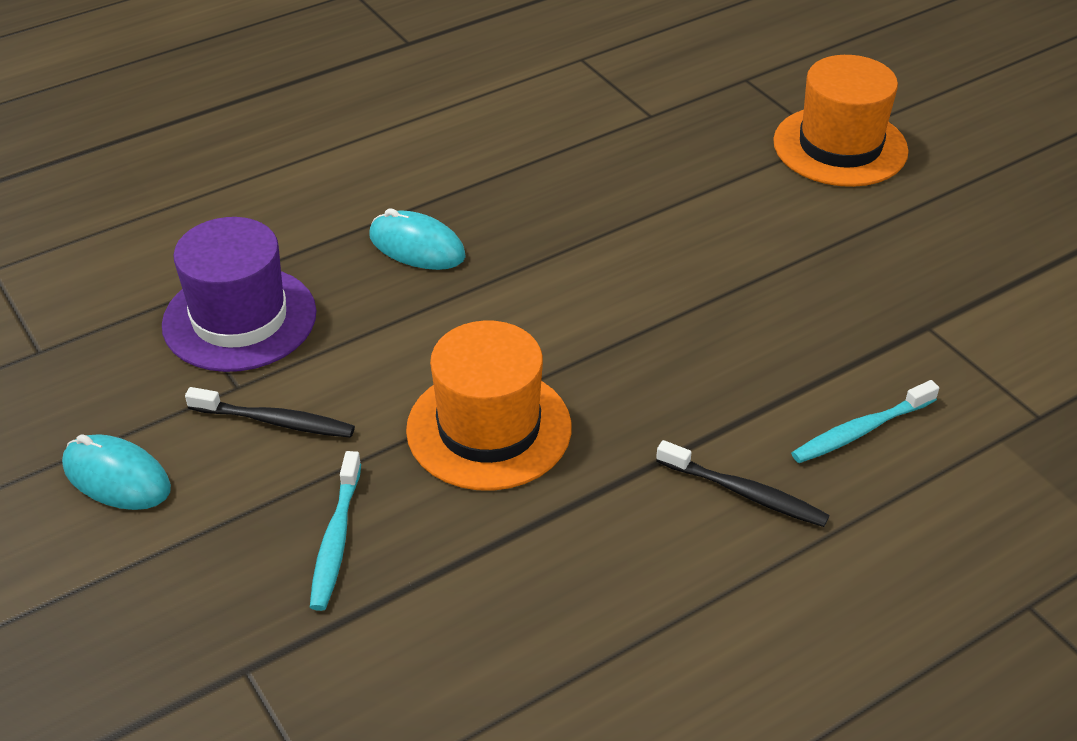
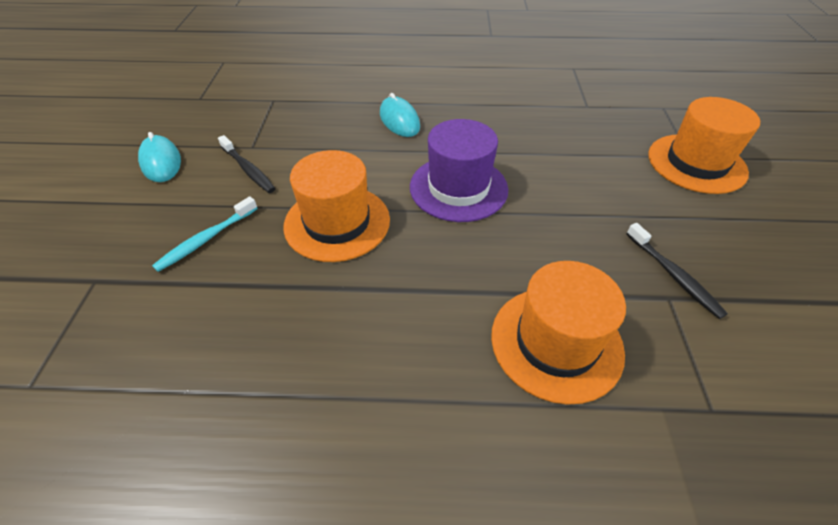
camera: 35 degrees right, 5 degrees up
(239, 319) = (287, 119): purple hat -> purple hat (458, 188)
(744, 493) = (439, 339): black toothbrush -> black toothbrush (673, 275)
(861, 431) = (556, 342): turquoise toothbrush -> orange hat

